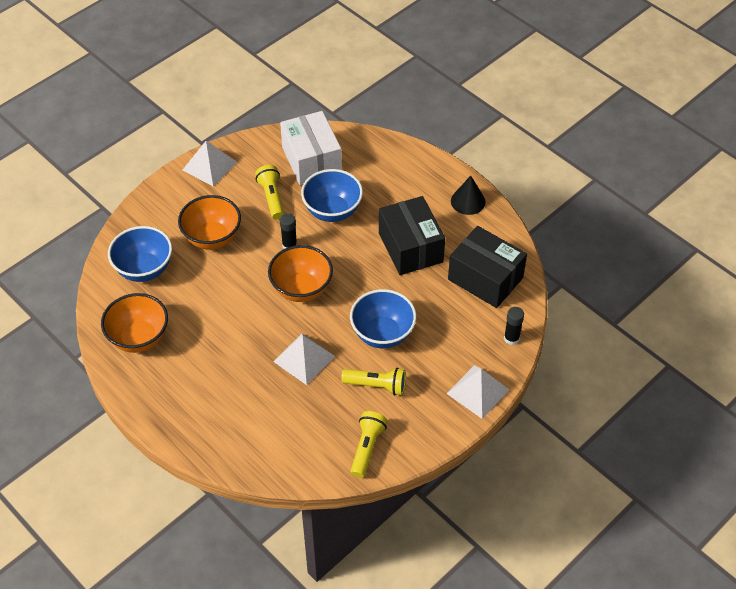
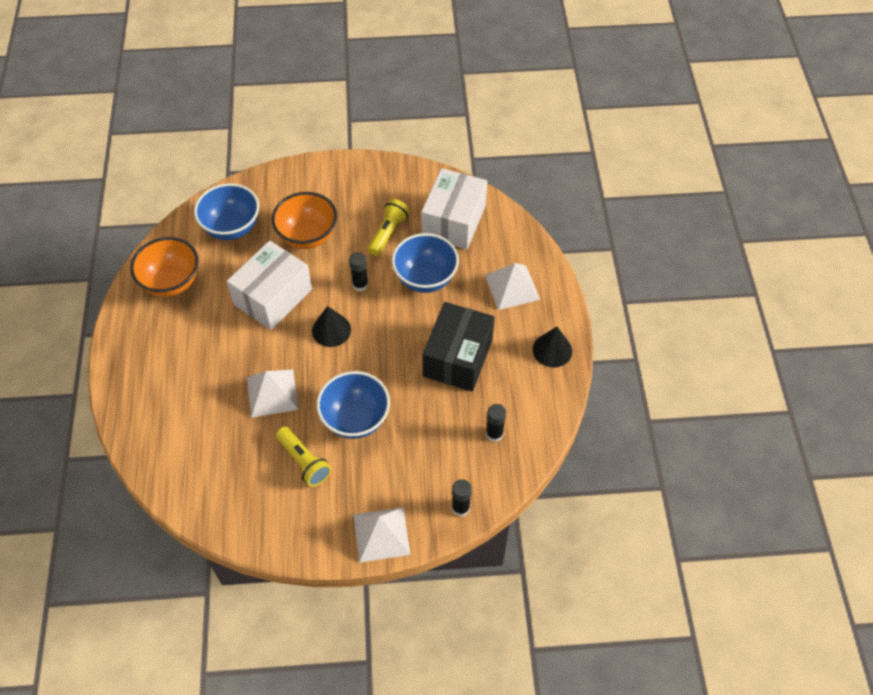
camera: 40 degrees right, 5 degrees up
(209, 166) = (367, 173): white pyramid -> white pyramid (512, 287)
(232, 295) = (273, 297): none -> white box
(301, 289) = (331, 330): orange bowl -> black cone
(367, 448) = (241, 511): yellow flashlight -> none
(485, 278) = (494, 434): black box -> black glue stick

